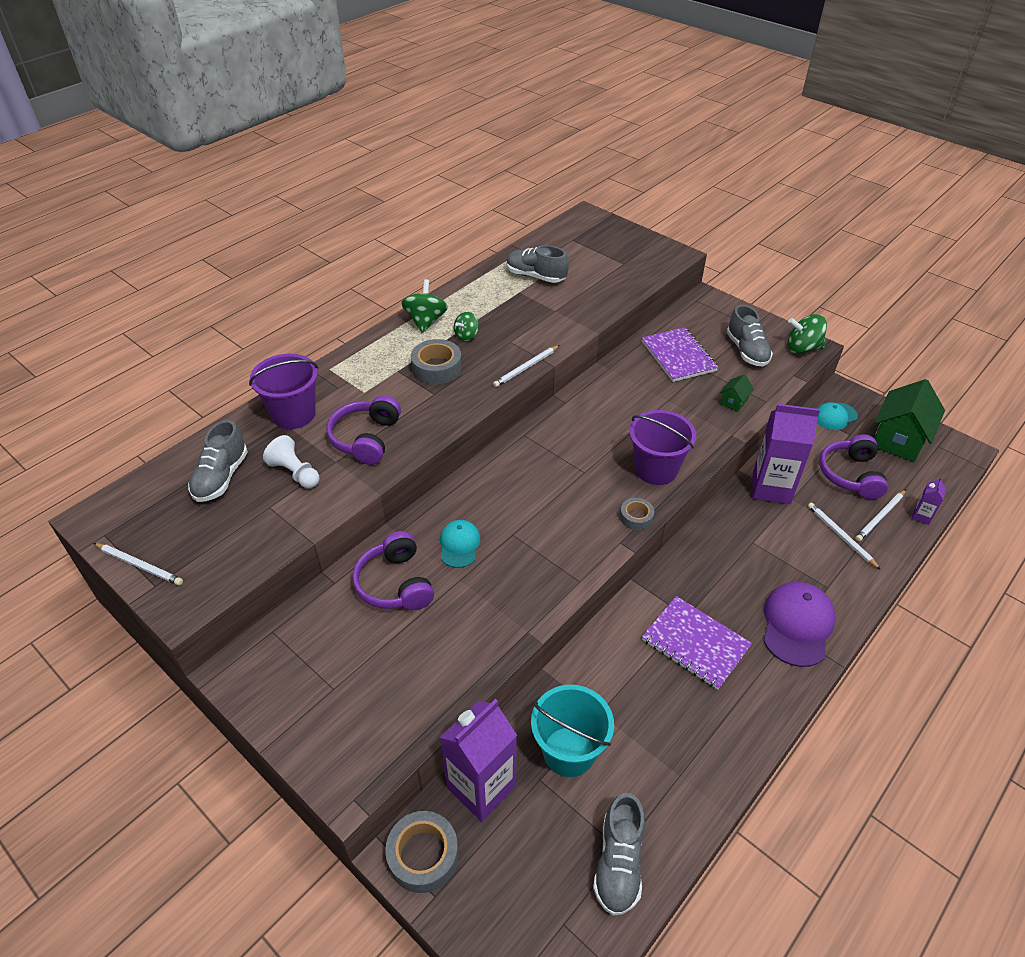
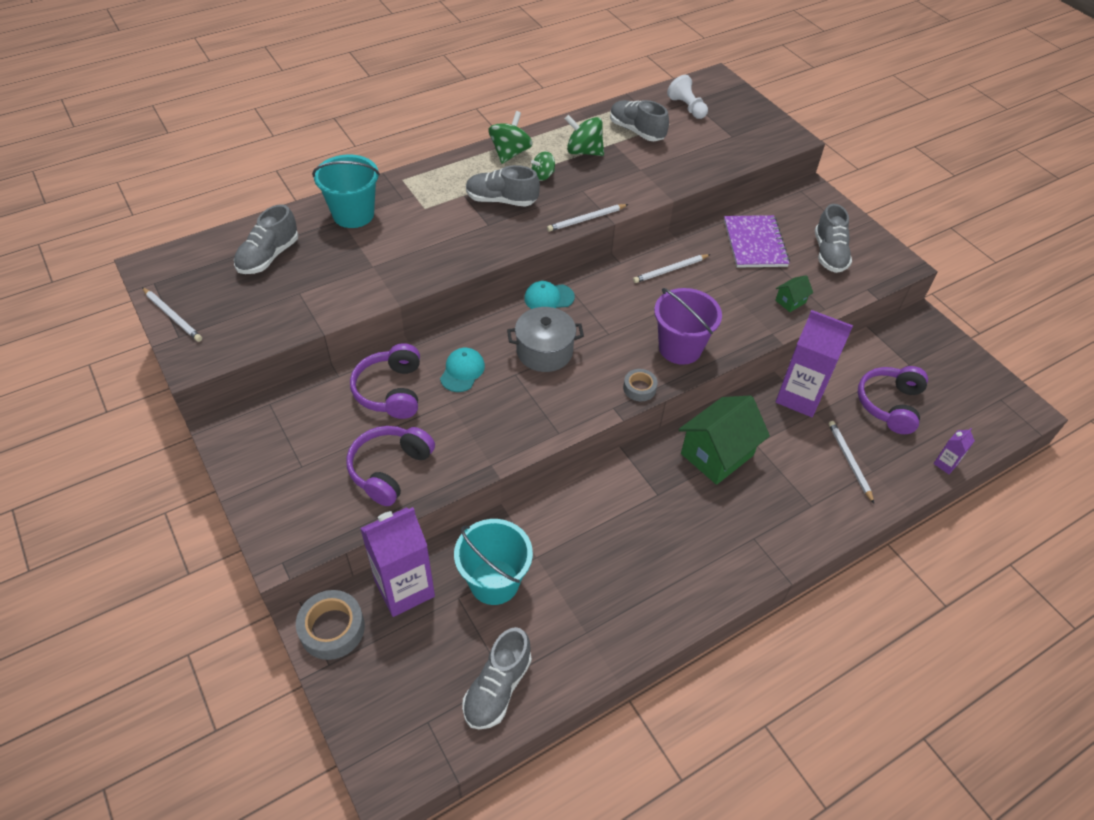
camera: 15 degrees right, 5 degrees up
(294, 414) = (353, 214): purple bucket -> turquoise bucket
(295, 473) = (333, 268): white pawn -> white pawn (687, 107)
(366, 438) = (408, 252): purple headphones -> purple headphones (390, 469)
(437, 368) = (501, 200): grey tape -> grey shoe
(531, 505) = (544, 351): none -> grey pot
(695, 643) = (654, 521): purple notebook -> none
(797, 625) = (763, 532): purple cap -> none
(802, 348) = (890, 264): green spinning top -> green spinning top (583, 151)
(835, 416) = (902, 343): turquoise cap -> turquoise cap (548, 298)
(880, 517) = (900, 453): white pencil -> white pencil (670, 270)
(898, 440) = (959, 382): green house -> green house (717, 454)

